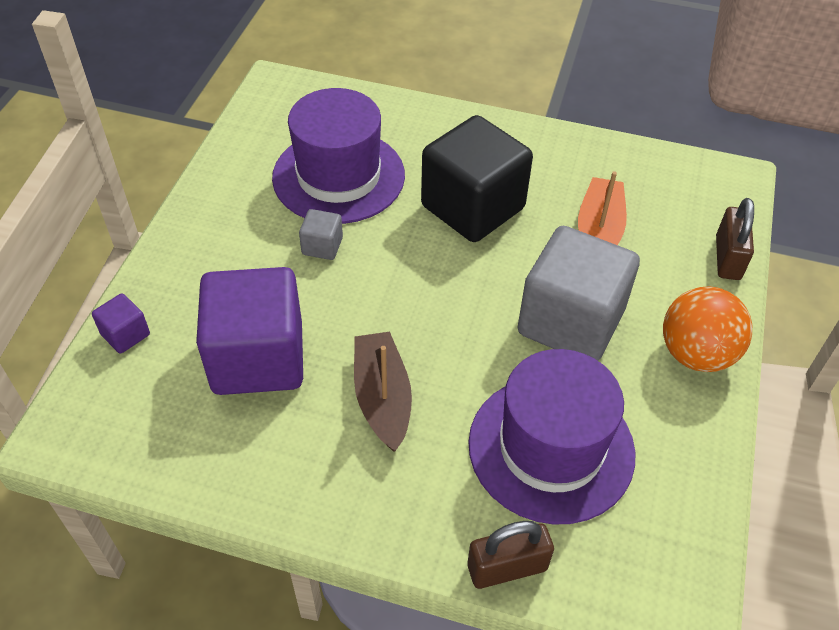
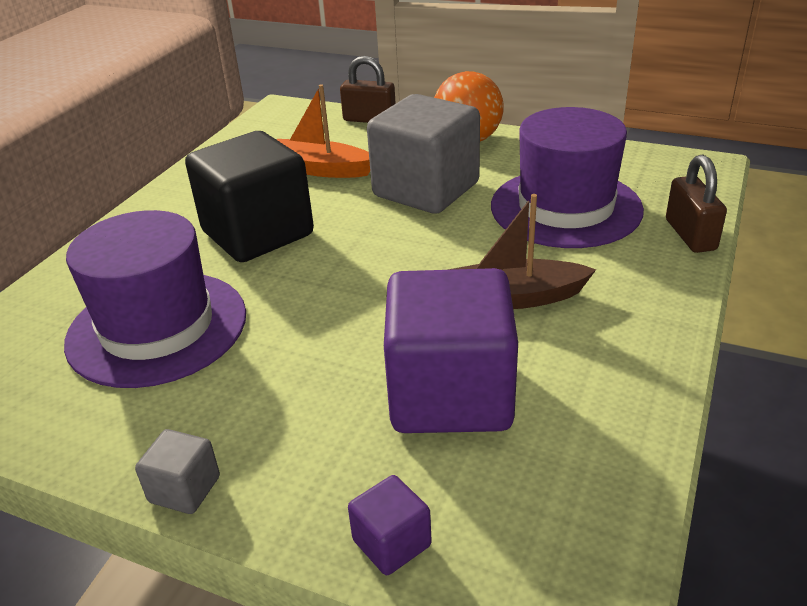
camera: 80 degrees left, 15 degrees down
(322, 246) = (277, 341): grey cube -> grey cube (184, 489)

